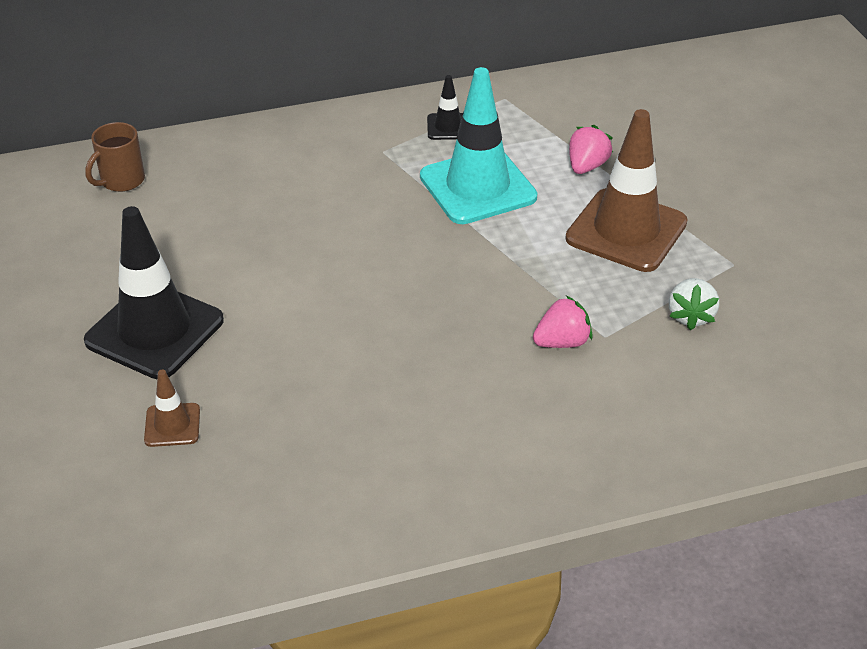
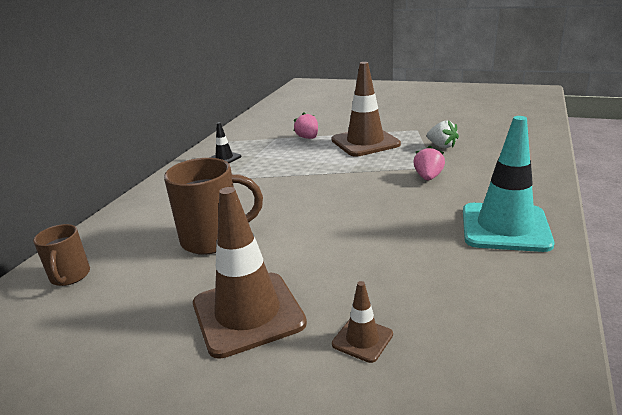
camera: 50 degrees left, 15 degrees down
(154, 331) = (248, 313): black traffic cone -> brown traffic cone
(256, 234) = (214, 239): none -> brown mug
(478, 187) = (281, 164): turquoise traffic cone -> turquoise traffic cone (505, 227)

